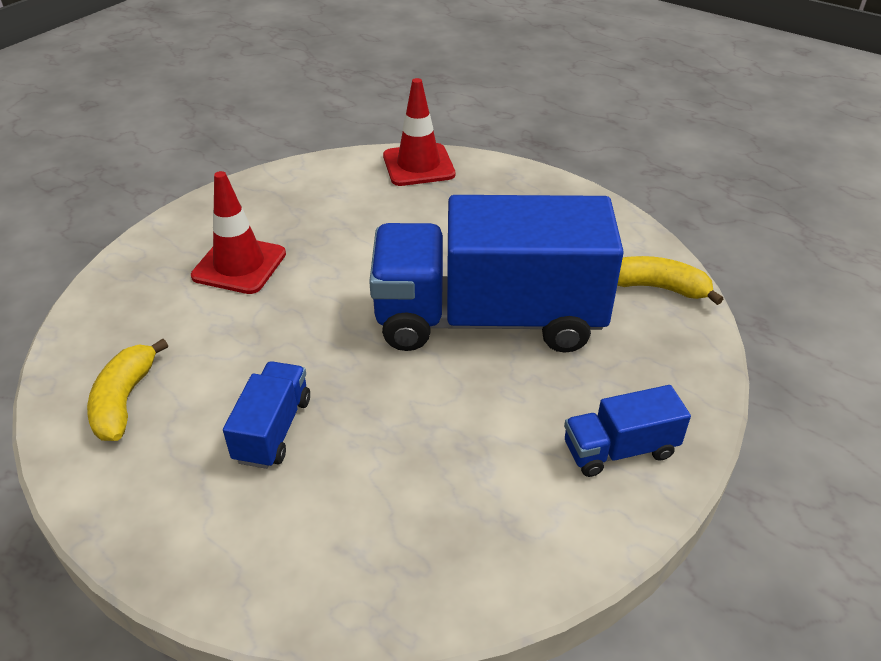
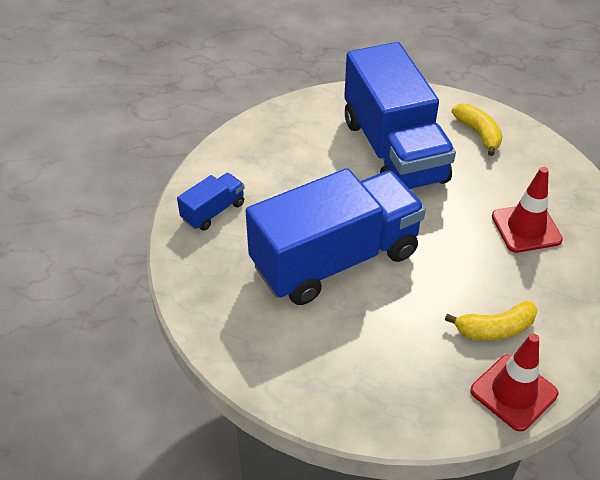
camera: 150 degrees right, 5 degrees up
(273, 429) = (393, 150): blue truck -> blue truck, size x2.37
(658, 288) = (234, 338): yellow banana -> yellow banana (494, 329)

